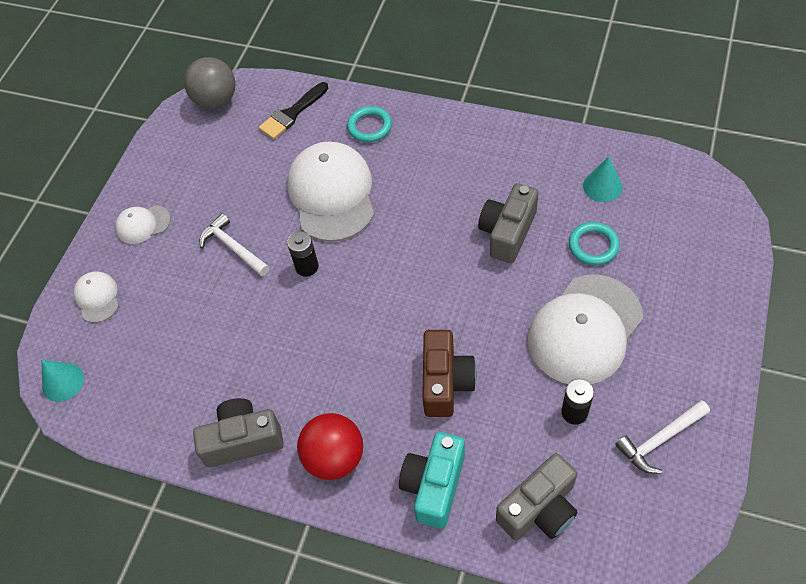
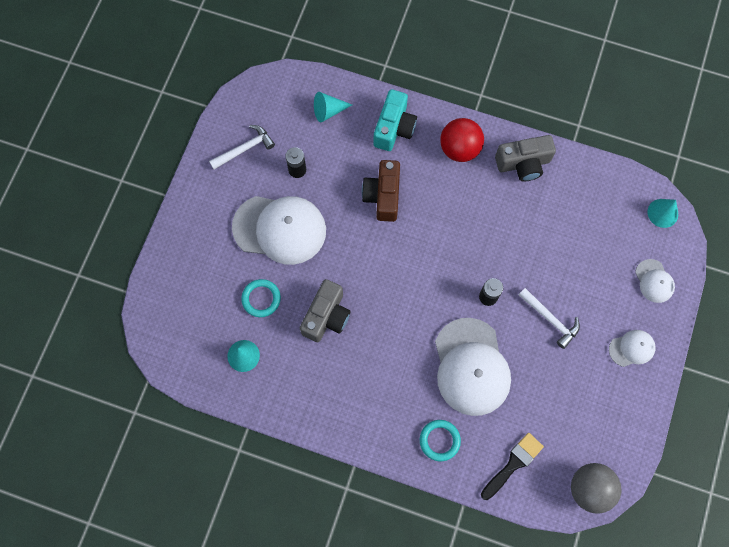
camera: 175 degrees right, 15 degrees up
(539, 509) = (328, 111): grey camera -> turquoise cone
(585, 329) = (280, 229): white cap -> white cap turned 60 degrees clockwise

